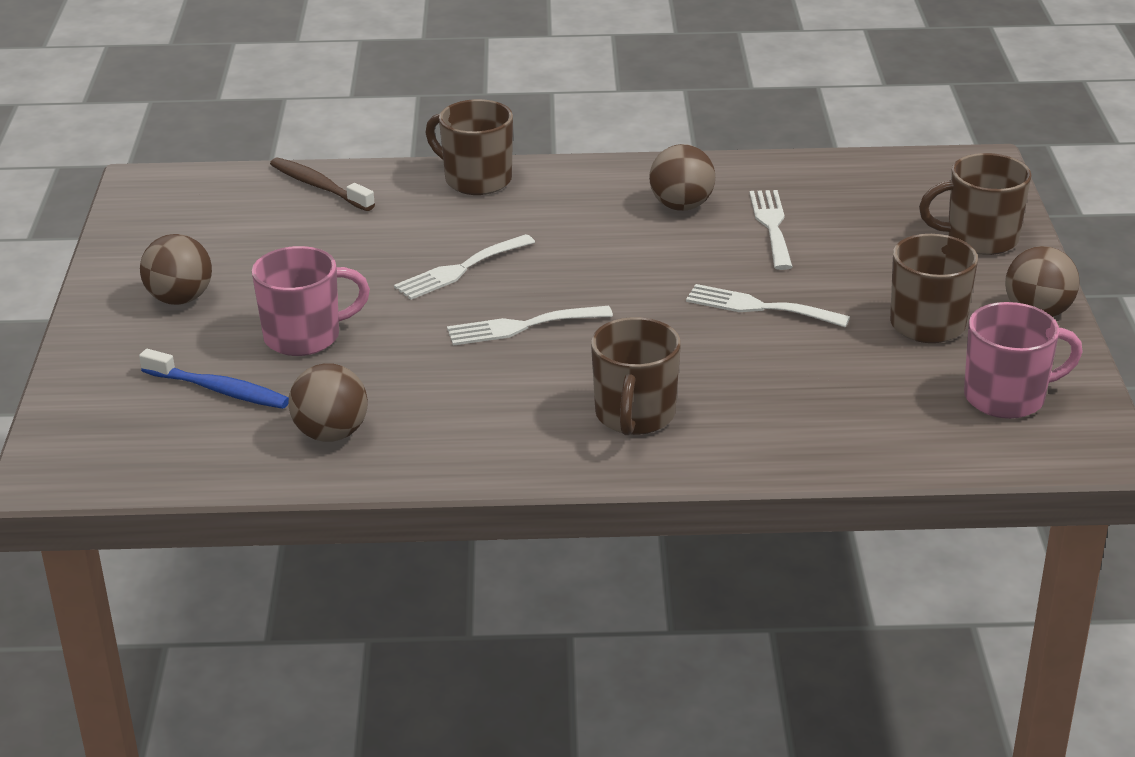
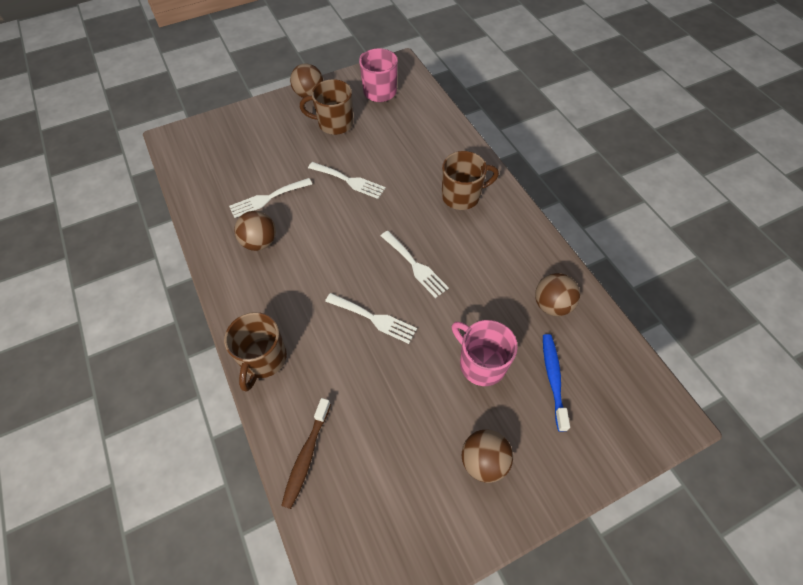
camera: 115 degrees left, 25 degrees up
(759, 307) = (349, 181): white fork -> white fork turned 60 degrees counterclockwise
(979, 239) = (251, 123): brown mug -> none

